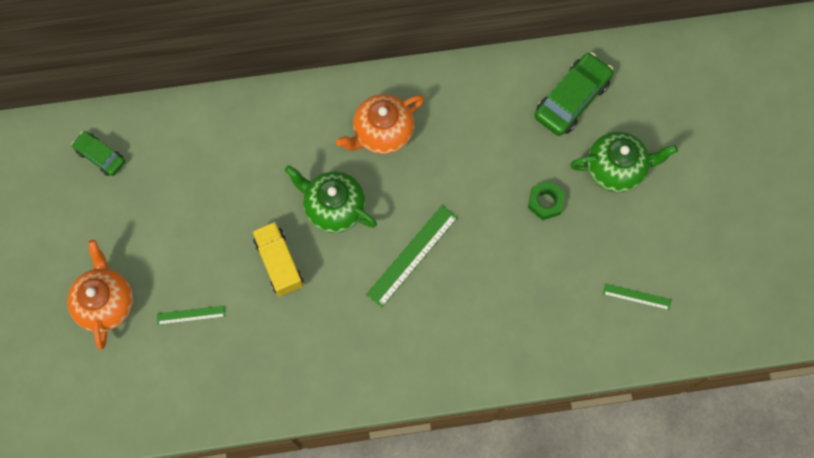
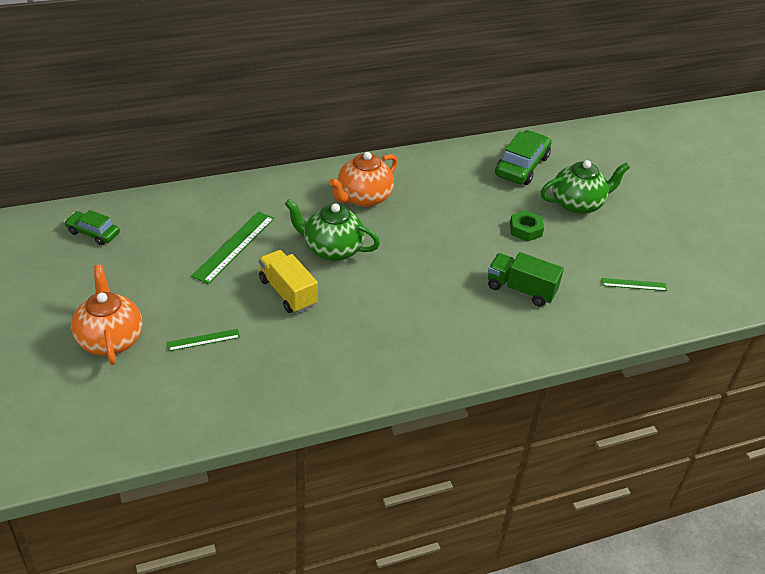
camera: 15 degrees left, 30 degrees down
(412, 255) = (416, 275): green ruler -> green ruler (234, 246)
(515, 289) = (521, 289): none -> green truck

